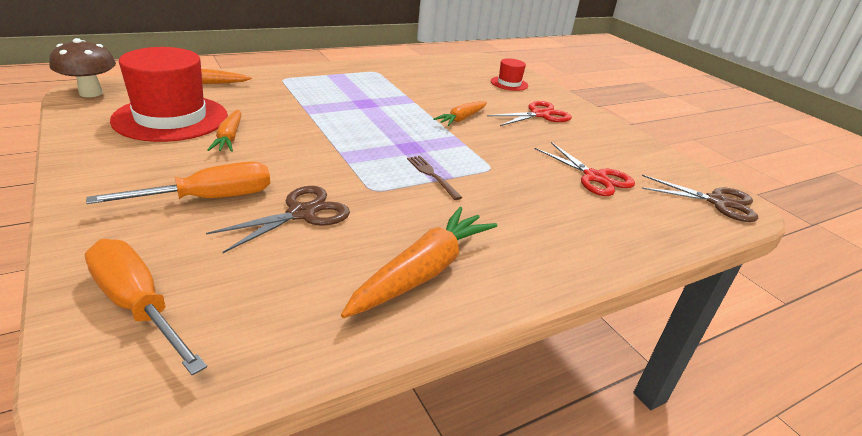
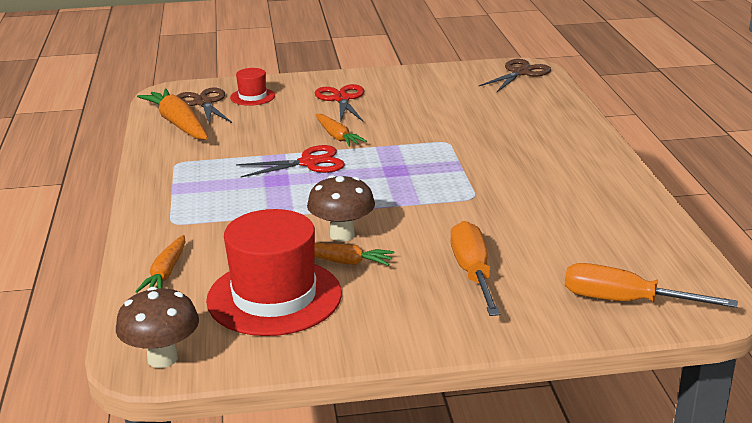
camera: 65 degrees left, 5 degrees down
(137, 305) = (624, 301): orange screwdriver -> orange screwdriver turned 45 degrees clockwise
(276, 134) = (342, 235): none -> brown mushroom
(301, 213) = (507, 231): brown scissors -> brown scissors (204, 103)
(423, 271) = (594, 192): orange carrot -> orange carrot (178, 124)
(432, 175) = (453, 169): brown fork -> none
(594, 177) = (473, 105): red scissors -> red scissors (309, 163)

